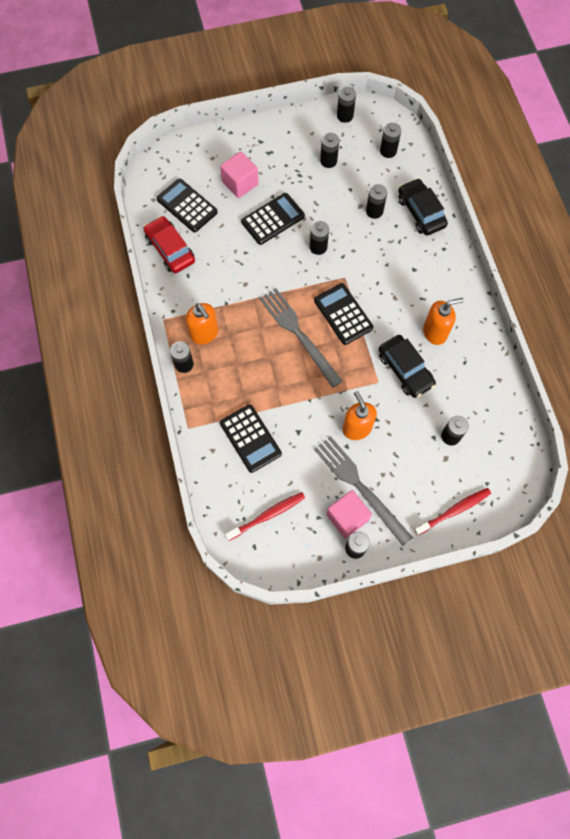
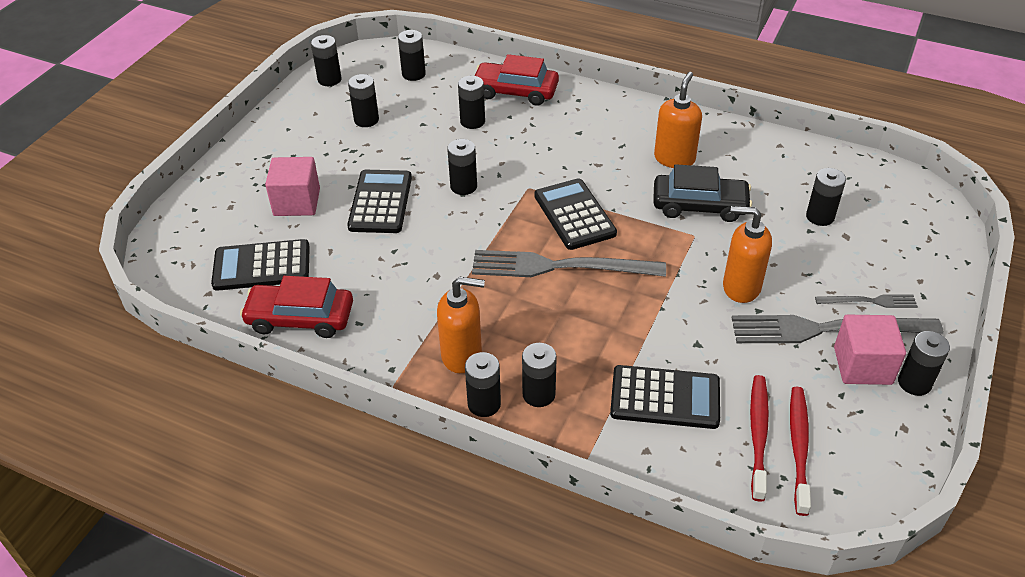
camera: 50 degrees left, 25 degrees down
(208, 383) = (538, 394): none -> black battery
(343, 314) = (574, 215): black calculator -> black calculator turned 60 degrees clockwise
(400, 497) = (869, 301): none -> grey fork
(421, 212) = (515, 91): black car -> red car
(454, 511) = (923, 266): red toothbrush -> red toothbrush (758, 434)

